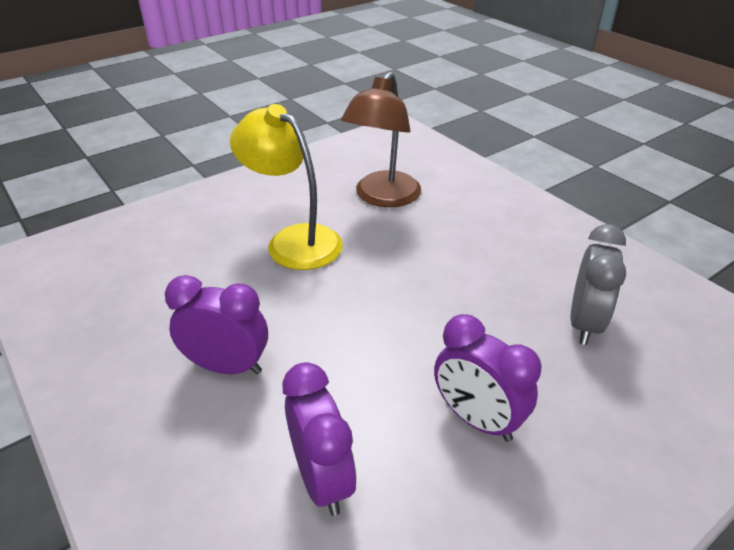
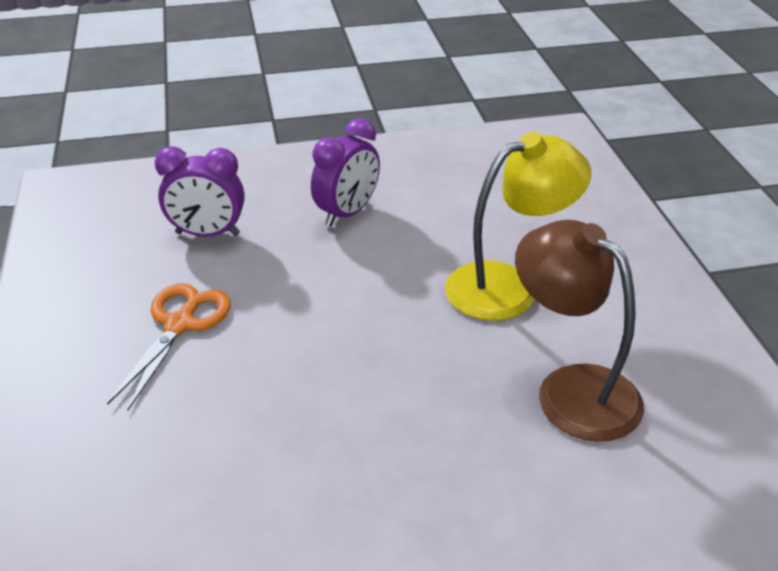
camera: 115 degrees right, 0 degrees up
(477, 419) = (180, 324): purple clock -> orange scissors
(584, 323) = (209, 464): grey clock -> none

